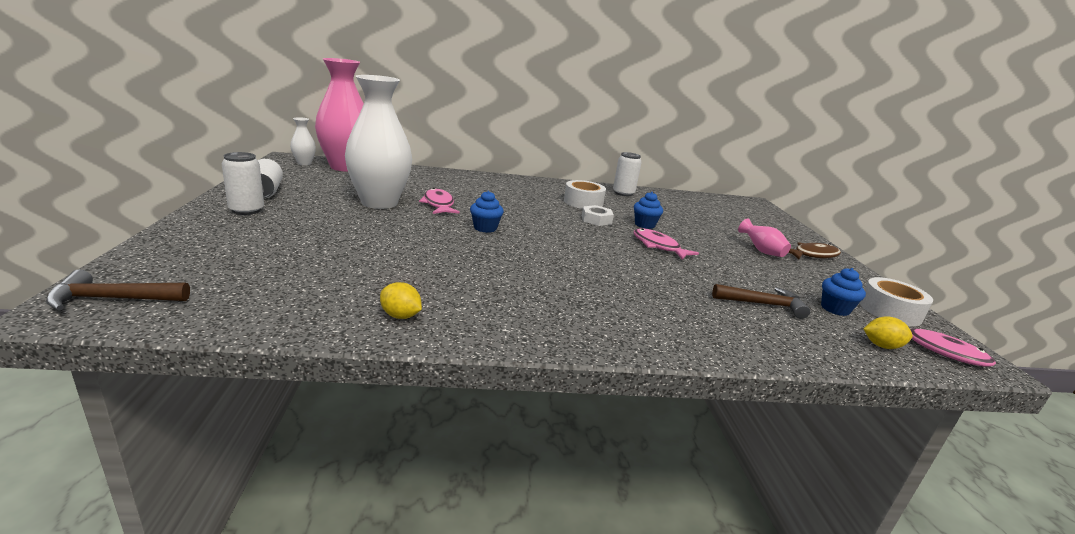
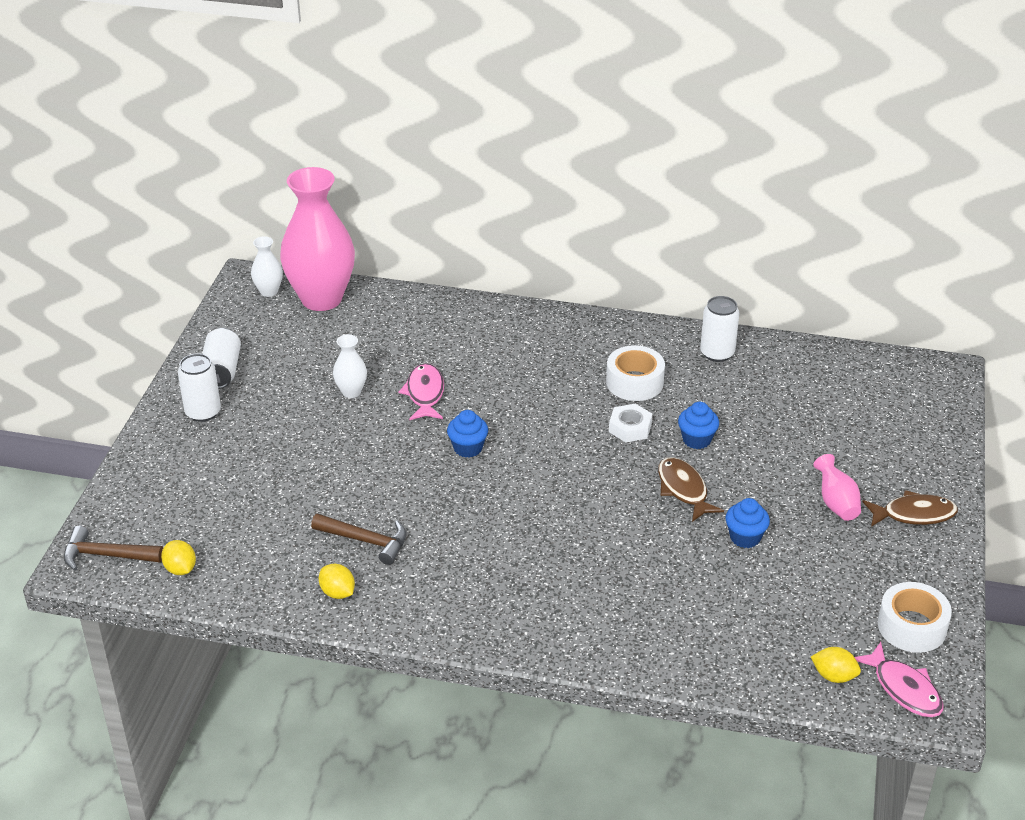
camera: 20 degrees right, 15 degrees up
(210, 306) = (180, 569): none -> yellow lemon
(379, 203) = (351, 392): white vase -> white vase, size x0.43
(658, 246) = (683, 490): pink fish -> brown fish
(763, 304) = (743, 603): brown hammer -> brown hammer (366, 541)
(835, 309) = (835, 617): blue cupcake -> blue cupcake (745, 537)

